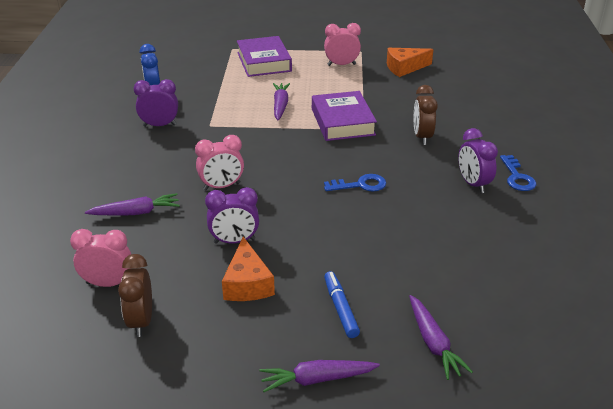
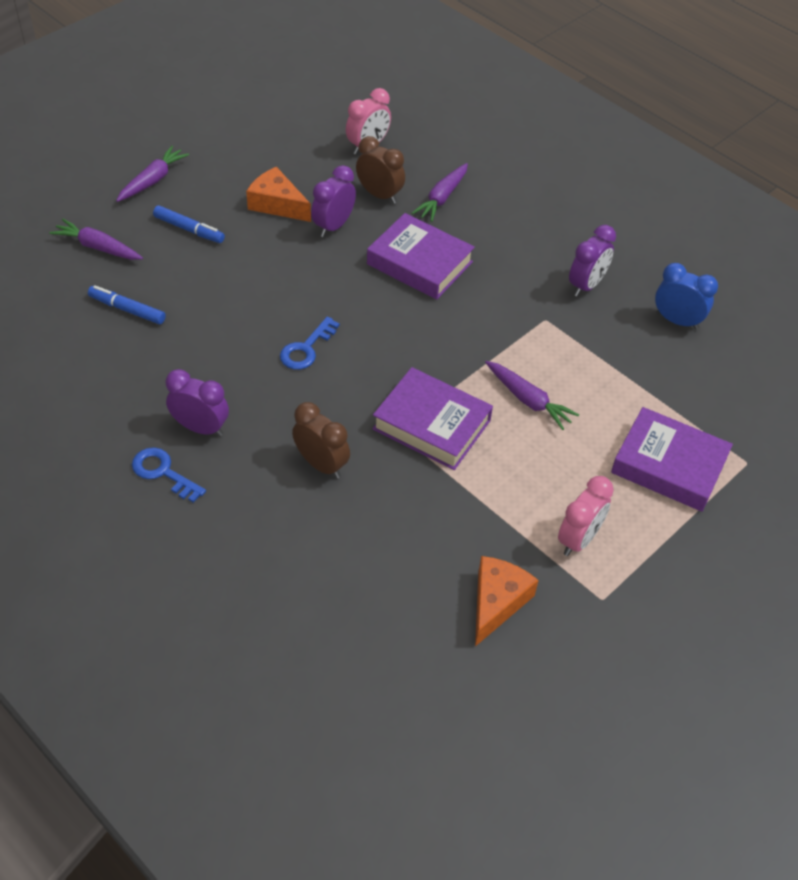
camera: 130 degrees right, 15 degrees up
(141, 321) = (308, 142): brown clock -> brown clock (379, 195)
(221, 186) = (419, 263): pink clock -> purple book
(455, 276) = (127, 309): none -> blue marker

